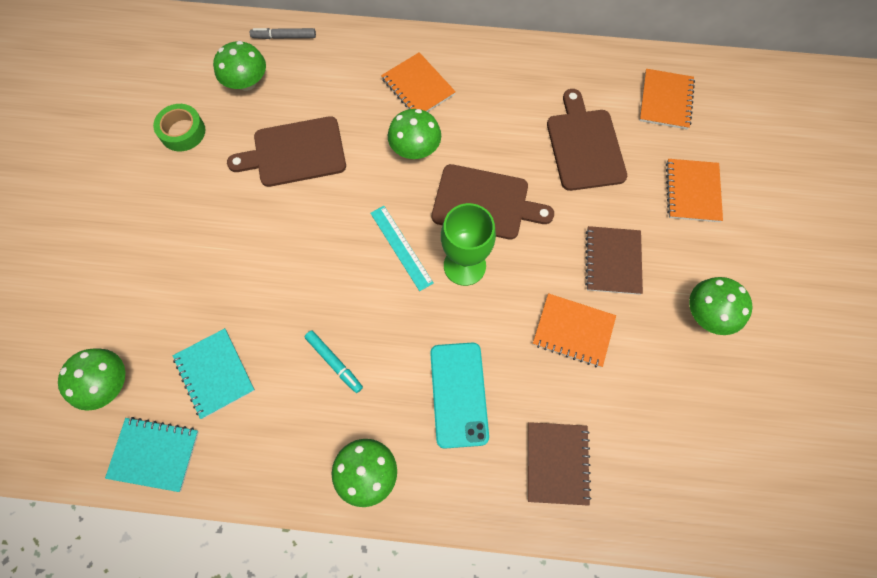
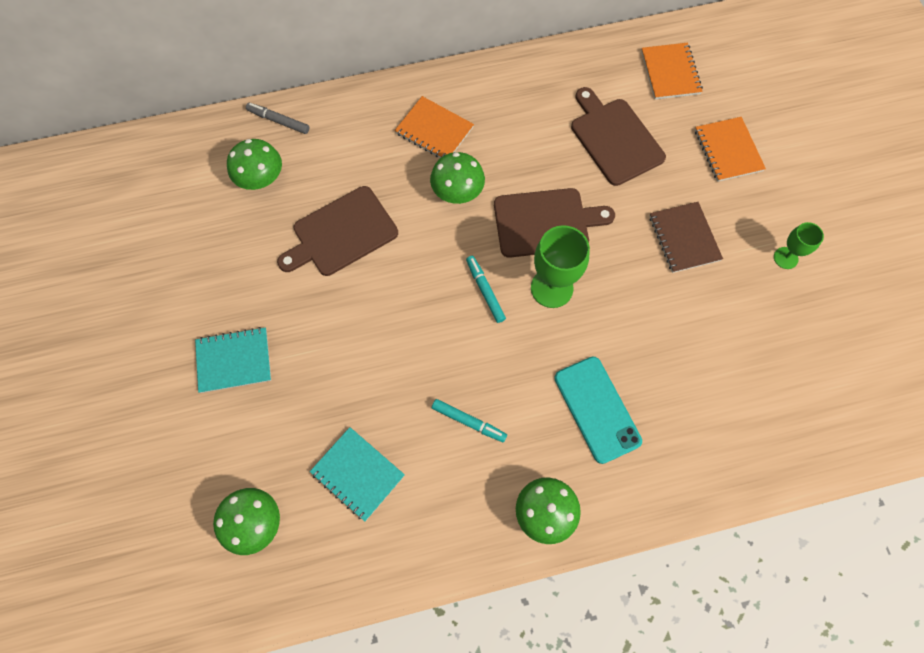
camera: 20 degrees left, 0 degrees up
(154, 454) = (333, 572): turquoise notebook -> turquoise notebook (234, 360)
(182, 132) = (217, 249): green tape -> none
(284, 37) = (278, 121): grey marker -> grey marker turned 45 degrees clockwise
(401, 247) = (485, 291): turquoise ruler -> turquoise marker
(557, 463) = (710, 439): brown notebook -> none
(573, 331) = (675, 314): orange notebook -> none
(708, 314) = (785, 258): green mushroom -> green goblet

